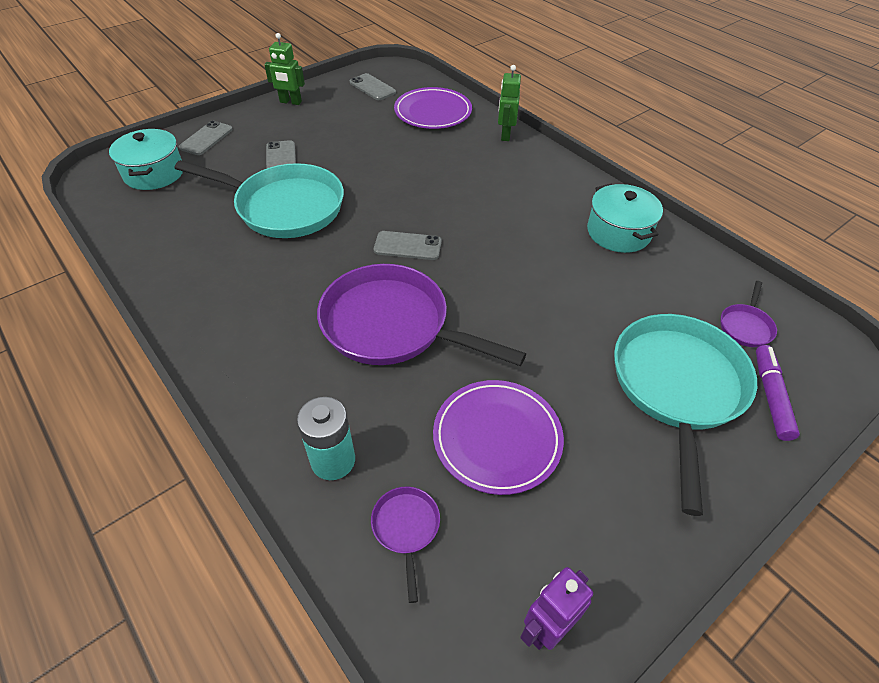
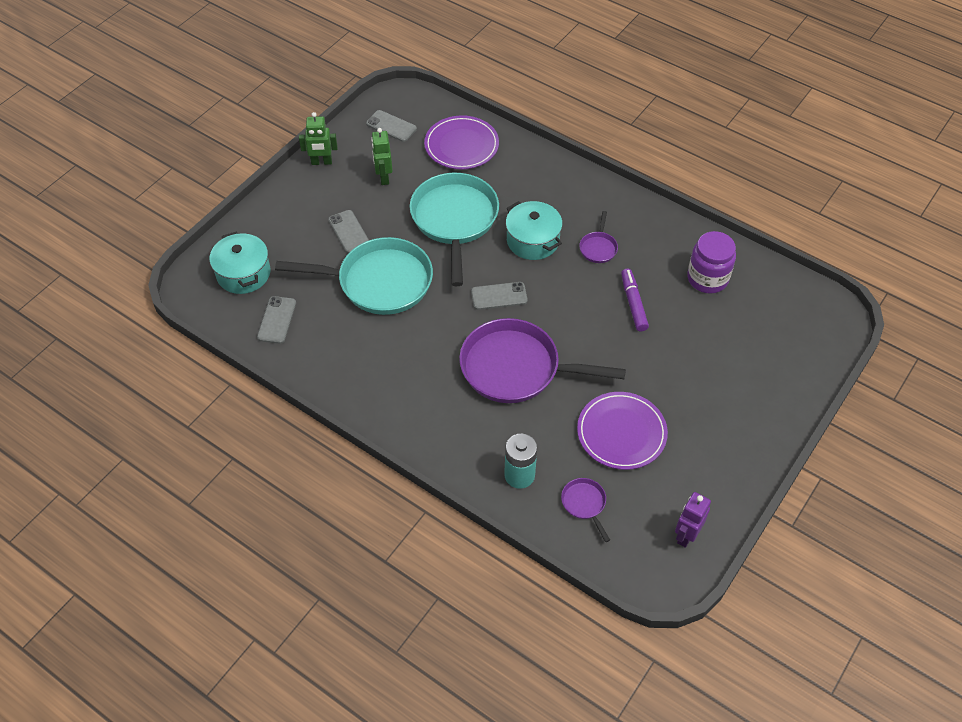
camera: 15 degrees left, 5 degrees up
(206, 138) = (267, 224): grey phone -> grey phone (277, 320)
(505, 135) = (537, 159): green robot -> green robot (384, 177)
(618, 232) = (661, 243): turquoise pot -> turquoise pot (533, 240)
(667, 278) = (707, 278): none -> purple jar
(677, 387) = (731, 366): turquoise pan -> turquoise pan (454, 220)
(745, 326) = (770, 306): purple pan -> purple pan (598, 247)
(771, 396) = (794, 358): purple marker -> purple marker (633, 304)

